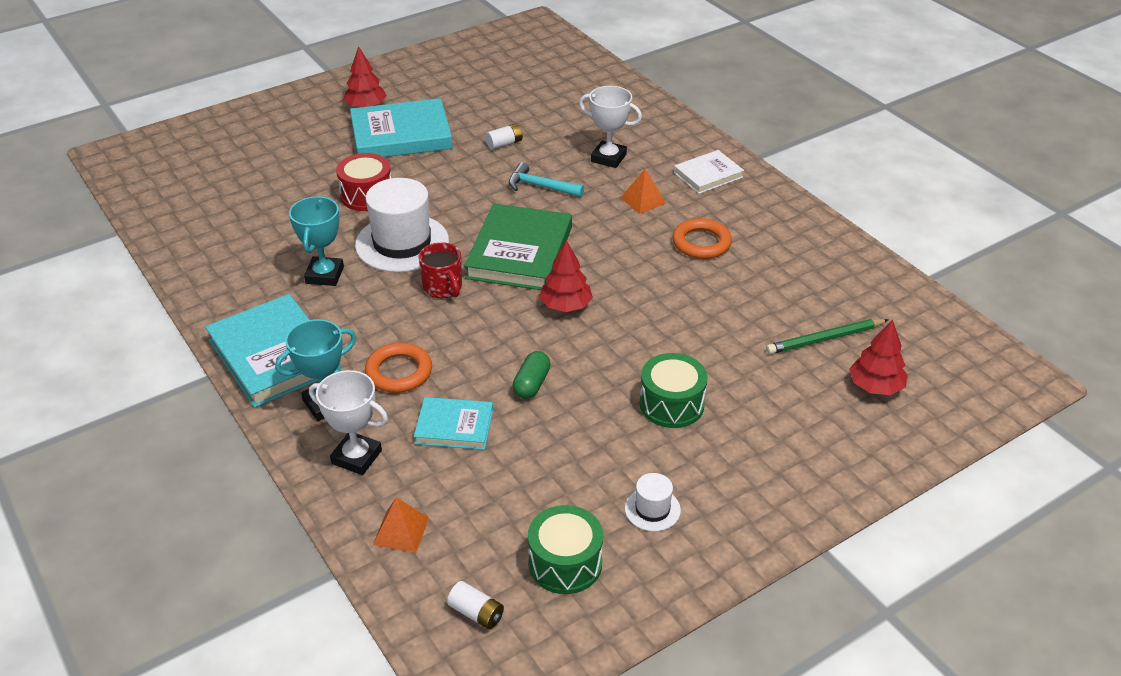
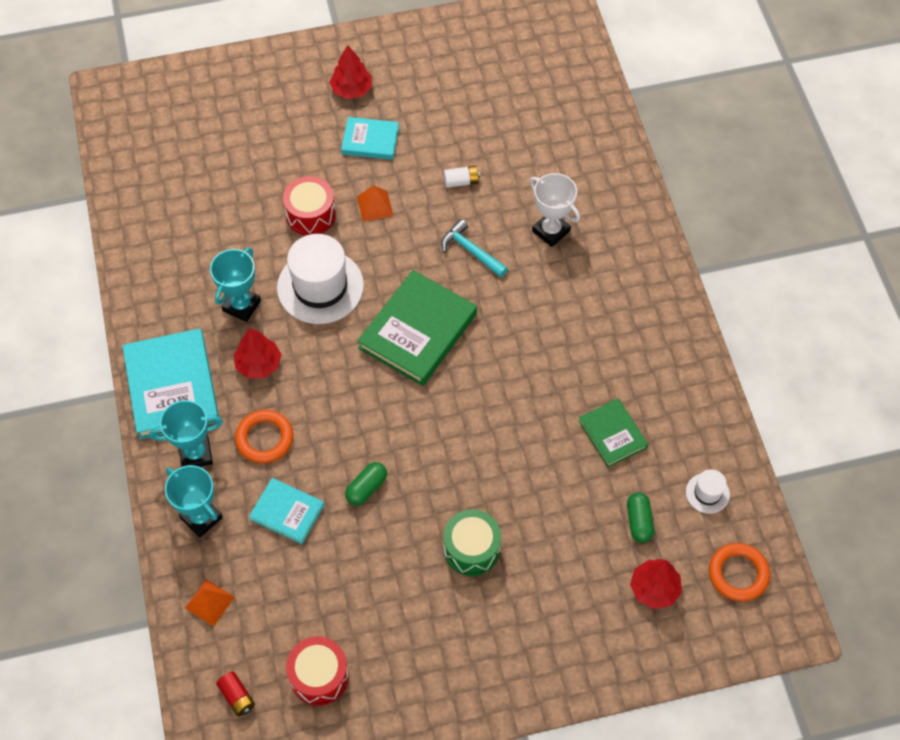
camera: 20 degrees right, 20 degrees up
(356, 457) = (201, 518): white trophy -> turquoise trophy
(401, 135) = (370, 141): turquoise book -> turquoise book, size x0.57
(443, 288) = (335, 353): red mug -> none
(476, 613) = (237, 697): white battery -> red battery
(565, 563) = (319, 676): green drum -> red drum
(566, 306) = (431, 408): red tree -> red tree (259, 364)
(643, 200) = (557, 298): orange pyramid -> orange pyramid (375, 206)
(652, 509) = (407, 649): white hat -> white hat (707, 493)
(701, 243) = (586, 370): orange ring -> orange ring (738, 574)
(708, 175) = (635, 283): white book -> none
(756, 281) = (612, 434): none -> green book
(825, 339) = (639, 521): green pencil -> green capsule

